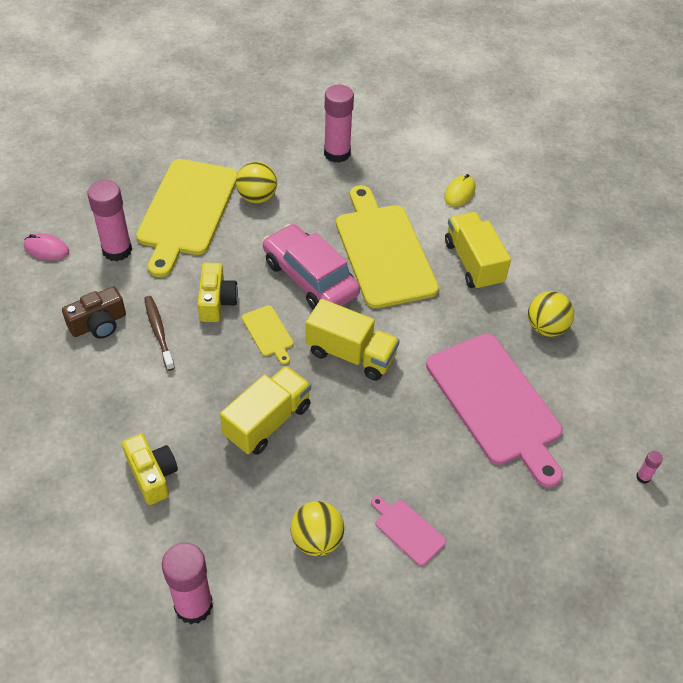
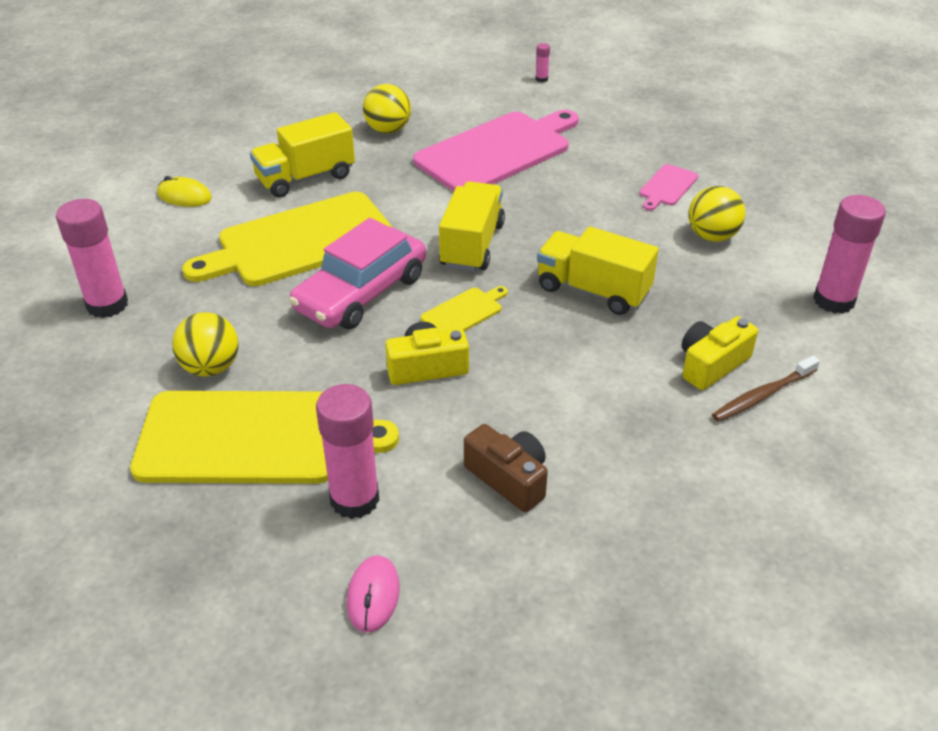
camera: 100 degrees left, 10 degrees down
(159, 332) = (499, 411): brown toothbrush -> brown toothbrush (762, 395)

